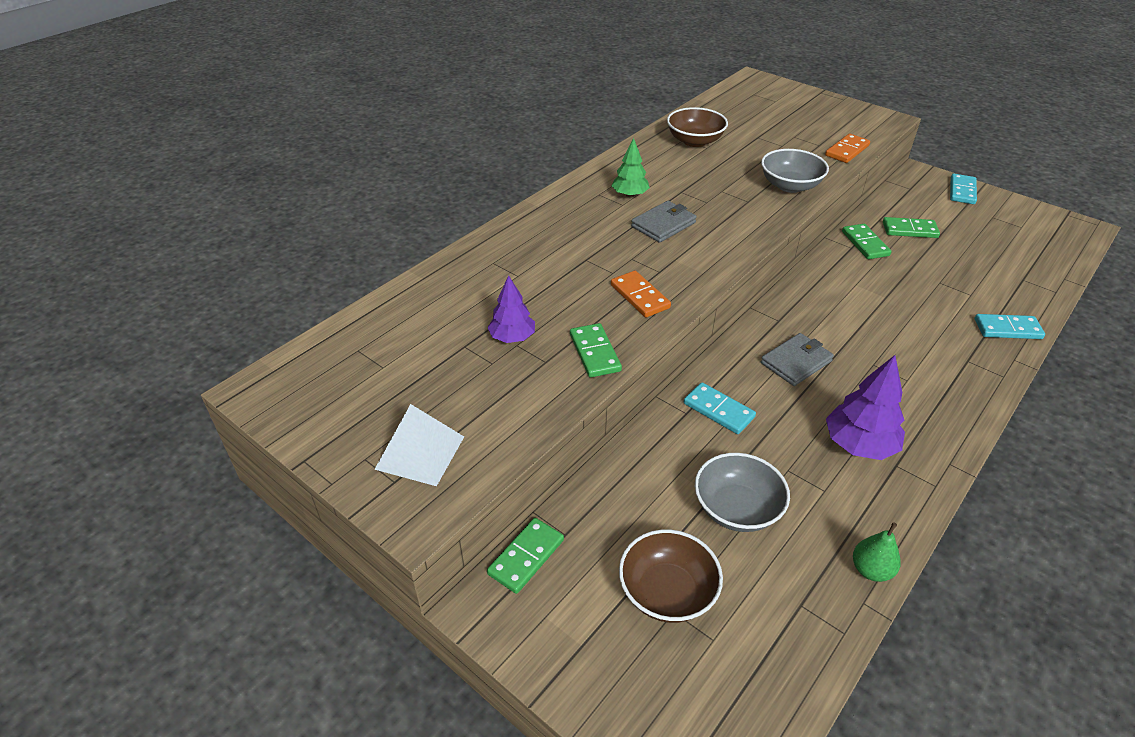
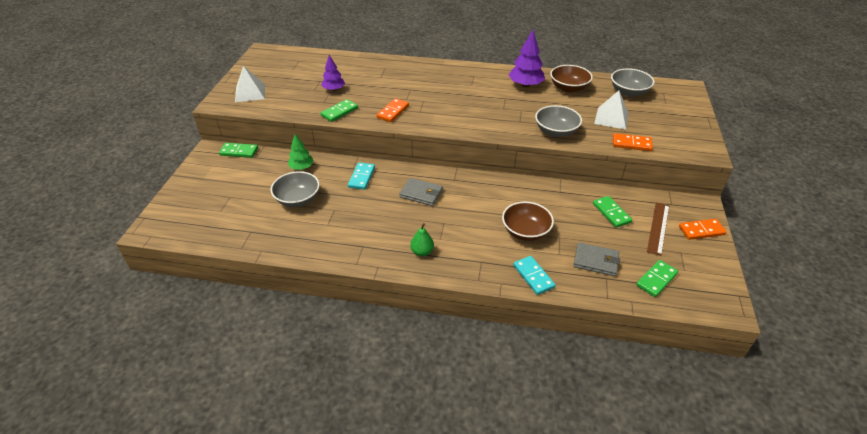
camera: 60 degrees right, 0 degrees up
(630, 195) = (483, 84): green tree -> green tree (301, 167)
(663, 225) = (464, 101): grey wallet -> grey wallet (595, 261)
(667, 592) = (239, 192): brown bowl -> brown bowl (525, 231)
(736, 111) = (629, 92): none -> grey bowl
(785, 142) = (611, 118): none -> white pyramid
(859, 445) = (369, 230): purple tree -> purple tree (525, 85)
(865, 243) = (571, 196): green domino -> green domino (656, 279)
(871, 570) = (282, 250): green pear -> green pear (422, 252)
(948, 213) = (658, 228): none -> brown ruler
(962, 191) = (701, 230): turquoise domino -> orange domino

